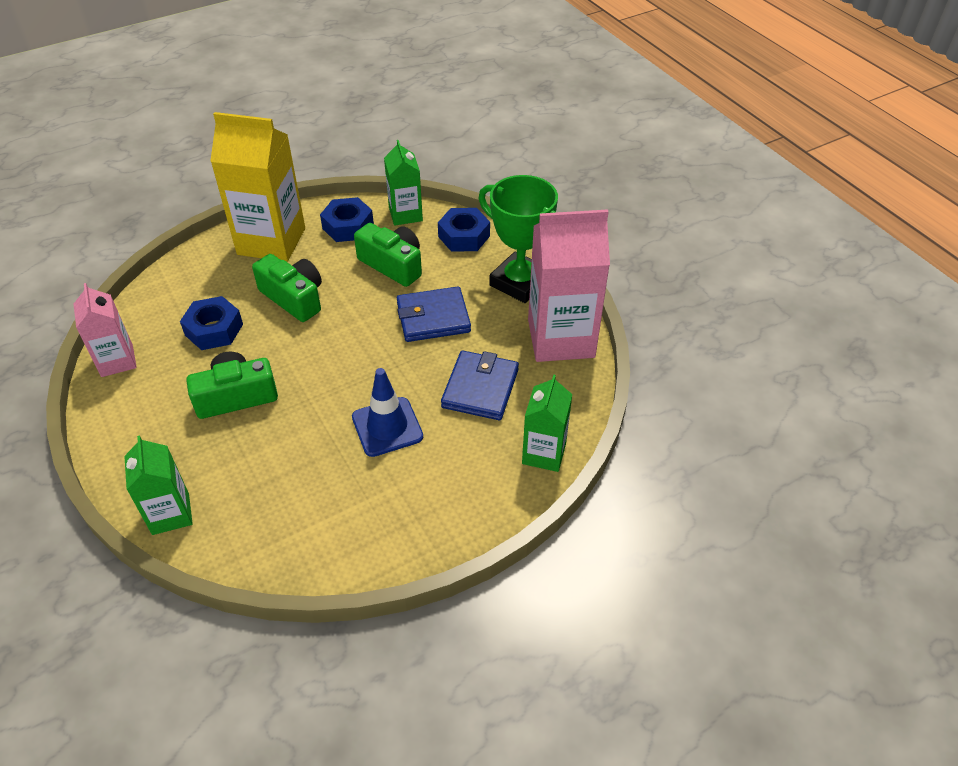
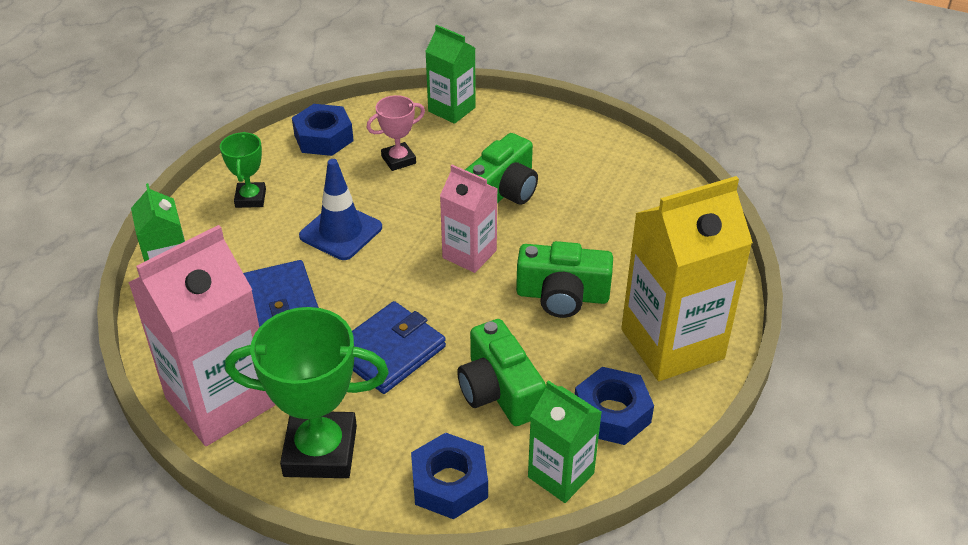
camera: 145 degrees right, 5 degrees down
(117, 361) = (641, 167): pink carton -> pink carton (469, 254)
(214, 329) = (597, 229): blue nut -> blue nut (323, 138)
(276, 477) = (398, 160): none -> pink trophy
(393, 265) = (499, 391): green camera -> green camera turned 60 degrees clockwise
(431, 505) = (250, 198): none -> green trophy

